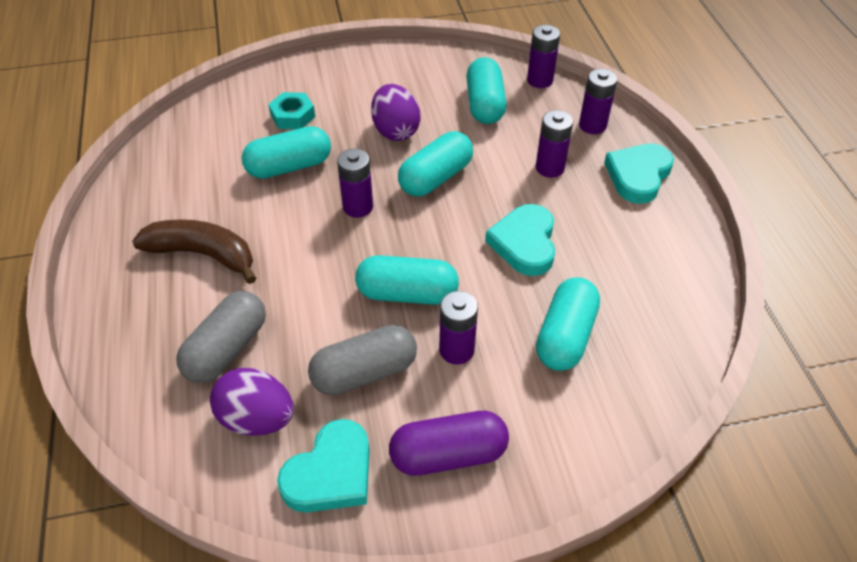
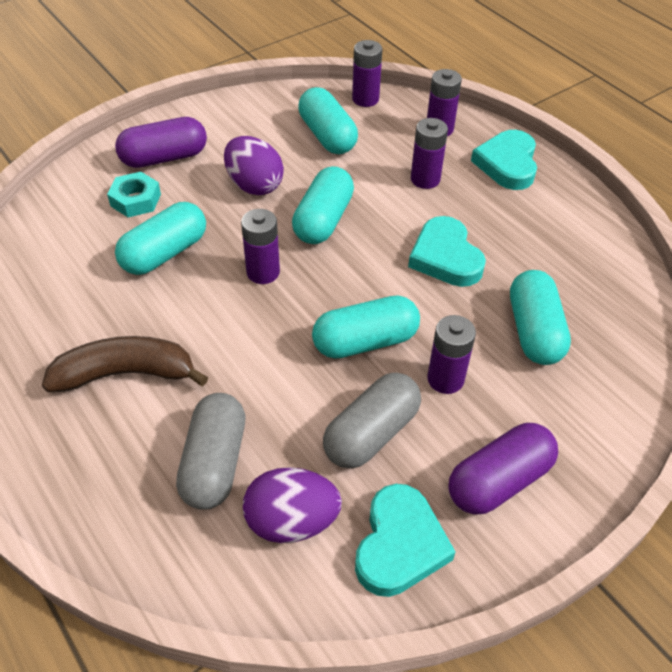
camera: 25 degrees left, 0 degrees up
(336, 87) = (164, 158): none -> purple capsule

